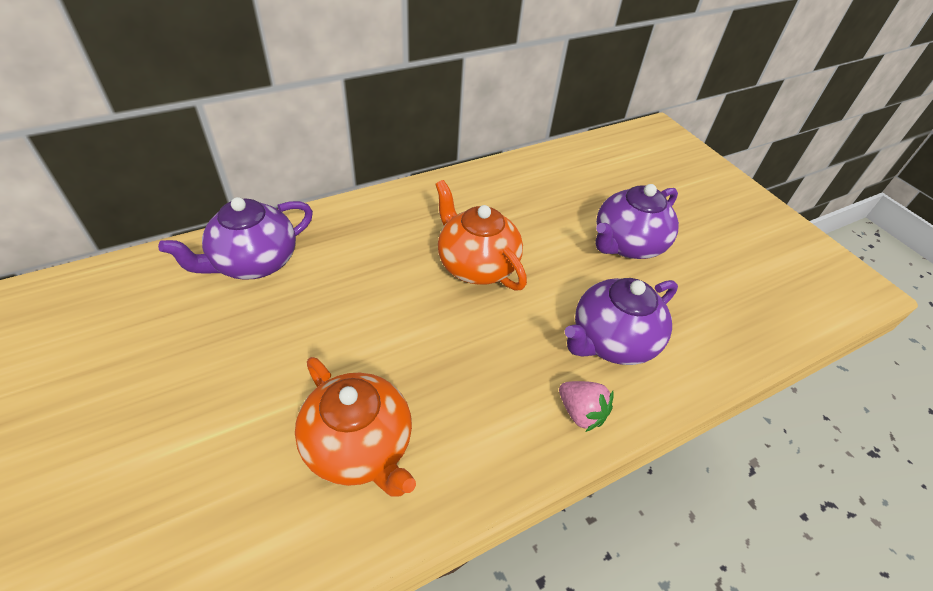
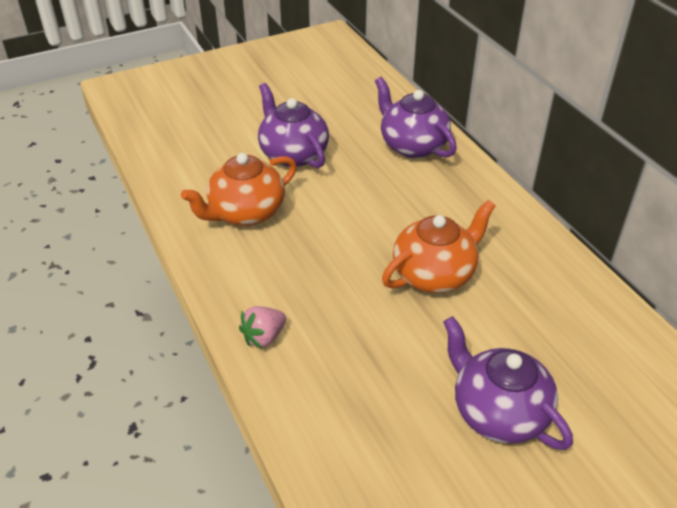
camera: 95 degrees right, 5 degrees down
(611, 341) = (344, 372): purple teapot -> purple teapot (293, 154)

